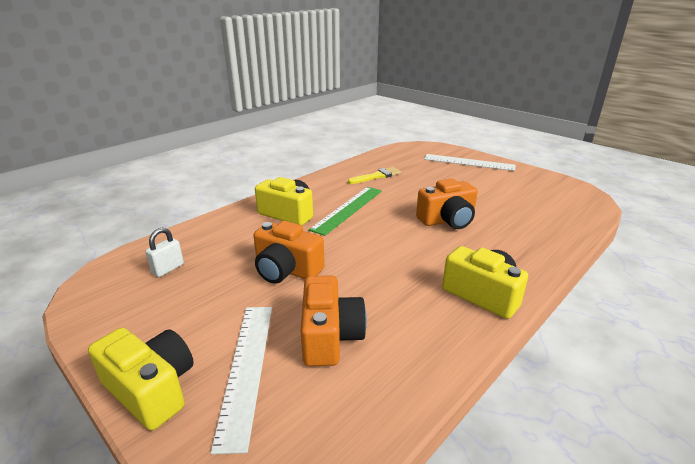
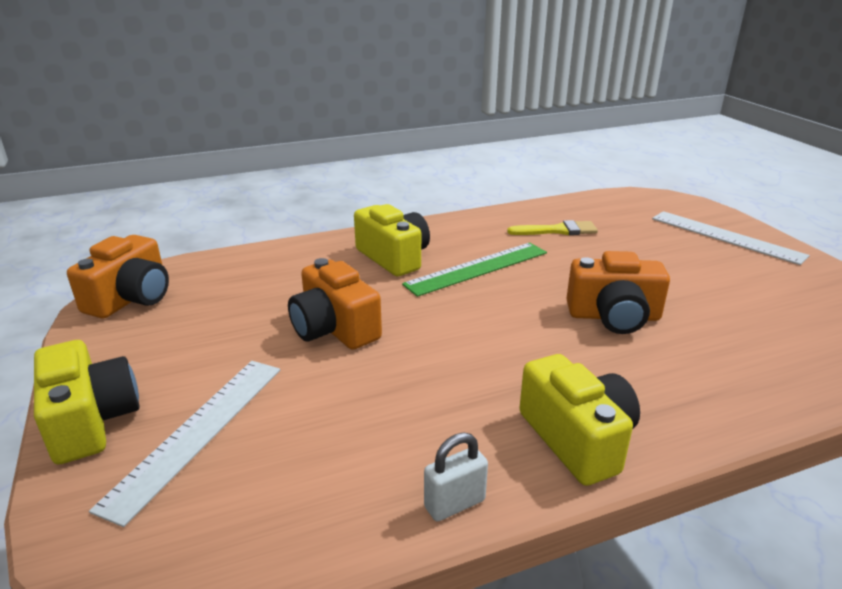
camera: 25 degrees right, 0 degrees up
(168, 269) = (207, 292): white padlock -> white padlock (454, 504)
(330, 336) = (319, 427): orange camera -> orange camera (131, 298)

